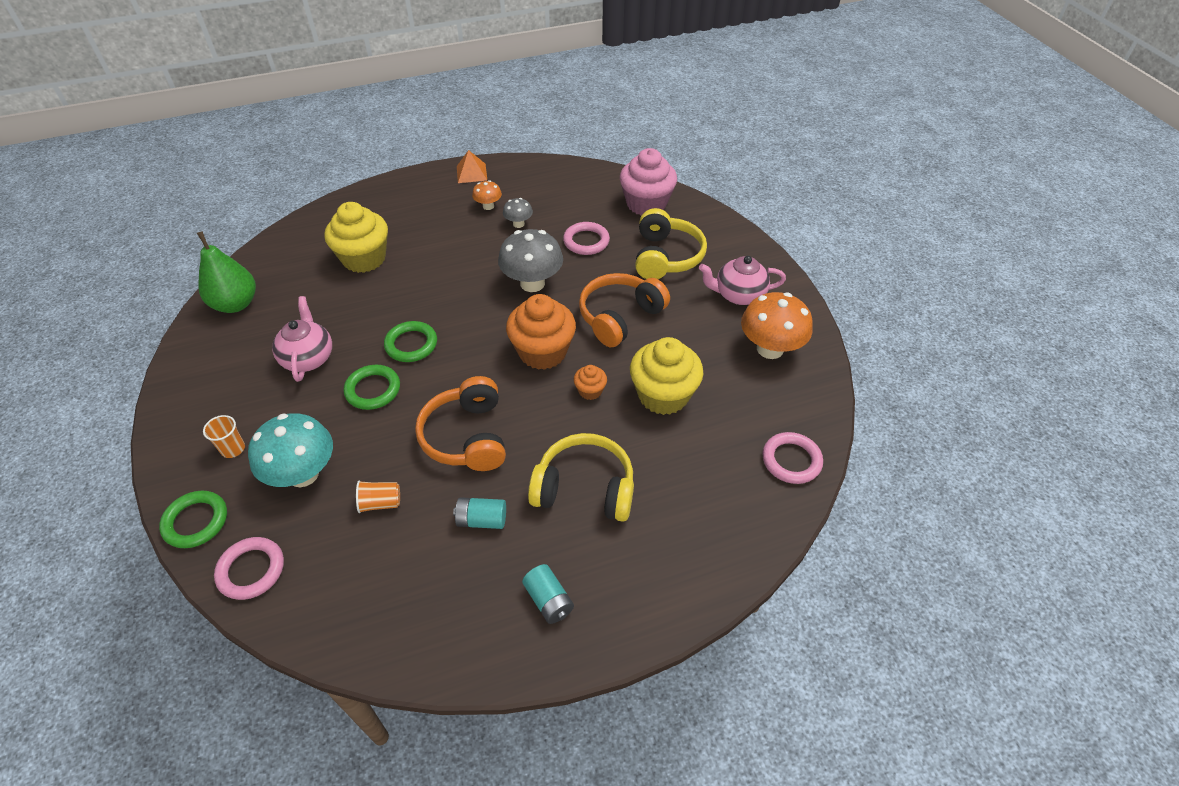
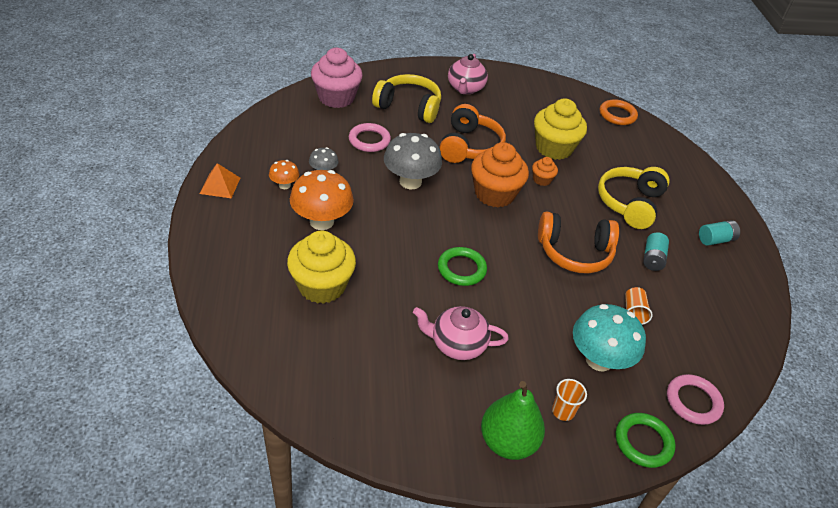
camera: 80 degrees left, 5 degrees down
(236, 304) = (350, 403): green pear -> green pear (507, 442)
(373, 390) = (511, 302): green ring -> none
(620, 317) = (469, 146): orange headphones -> orange headphones turned 135 degrees counterclockwise
(770, 349) = (522, 93): orange mushroom -> orange mushroom (322, 221)
(791, 460) = (617, 115): pink ring -> orange ring

